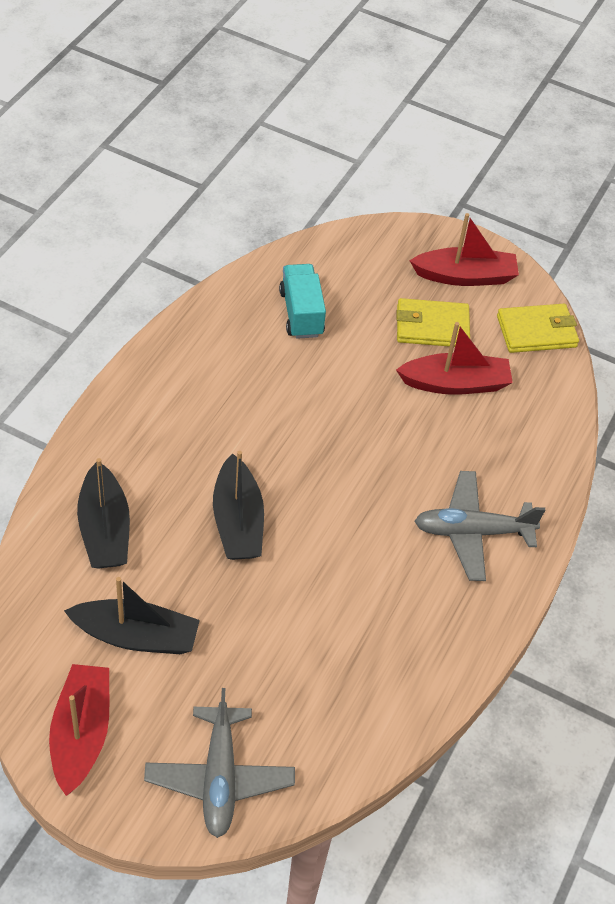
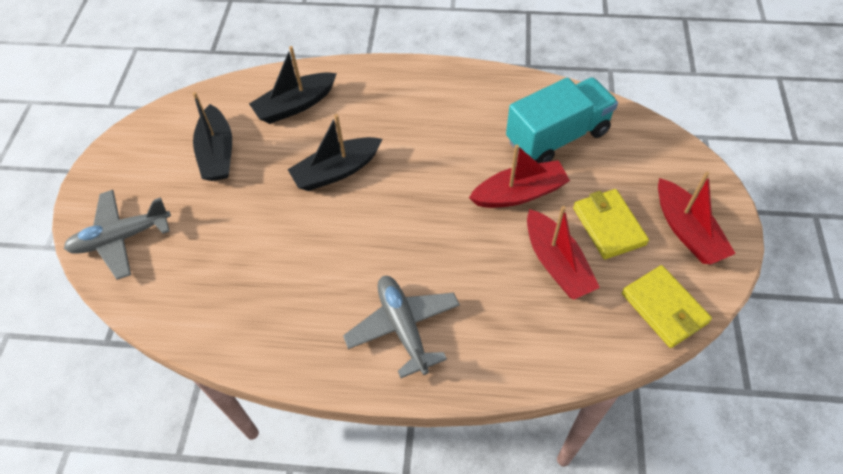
camera: 75 degrees right, 5 degrees up
(81, 734) = (135, 155): red boat -> red boat (519, 193)
(301, 313) = (557, 137): turquoise truck -> turquoise truck, size x1.54

